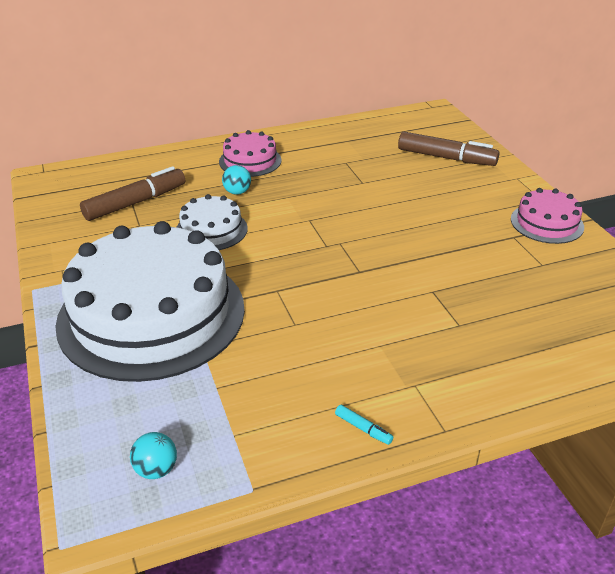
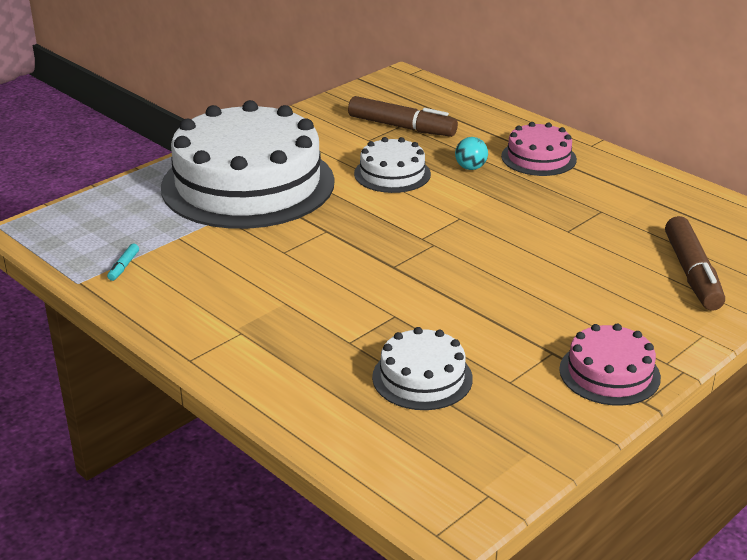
camera: 65 degrees right, 5 degrees down
(156, 469) = (79, 238): turquoise ball -> none
(363, 428) = (168, 317): turquoise marker -> turquoise marker (124, 266)
(524, 302) = (422, 378): none -> white cake

